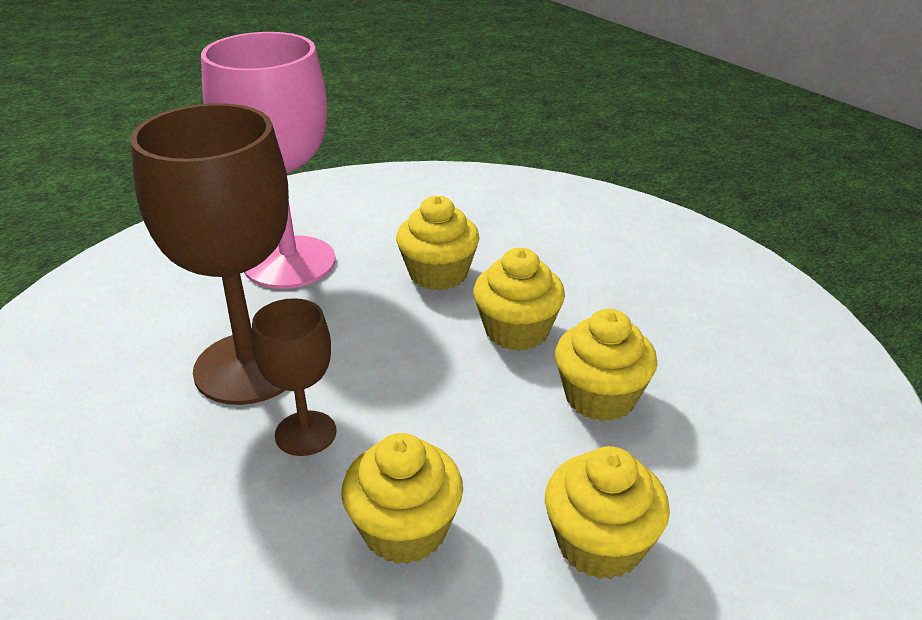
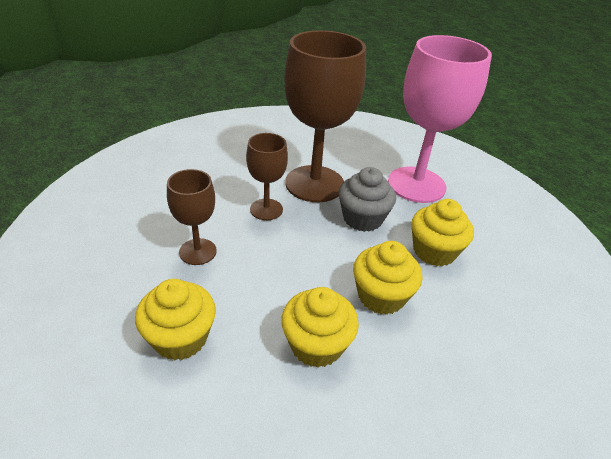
camera: 80 degrees right, 5 degrees up
(357, 325) = (362, 218): none -> grey cupcake
(405, 530) = (198, 251): yellow cupcake -> brown goblet

